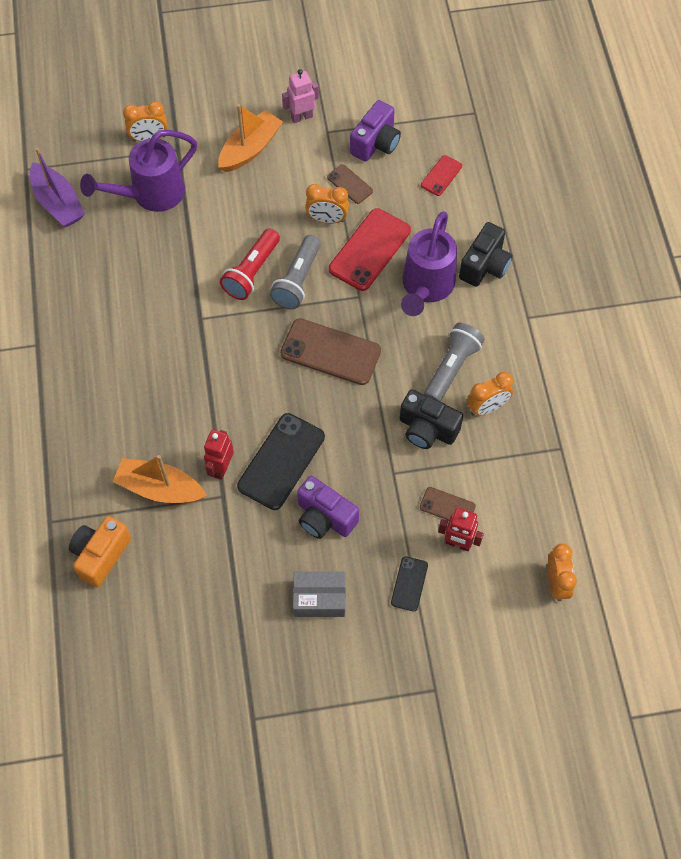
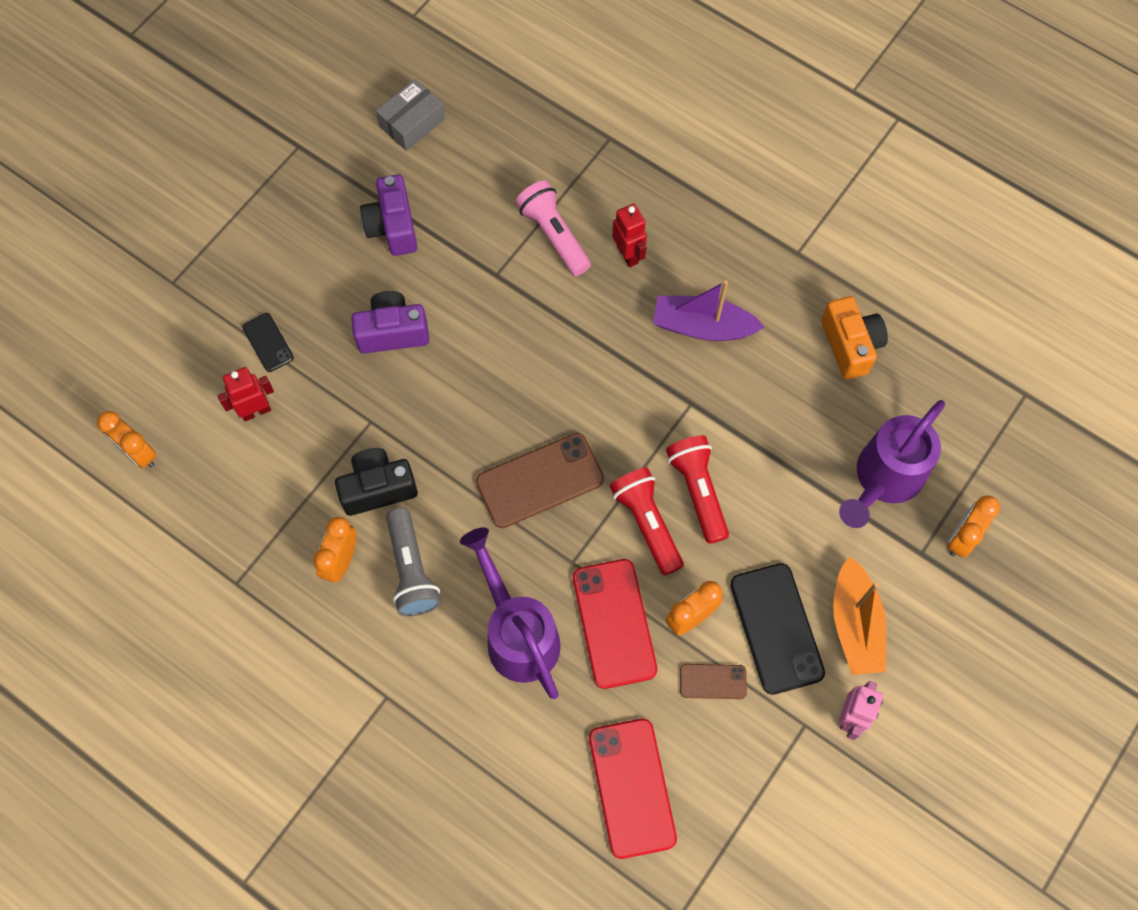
camera: 135 degrees right, 5 degrees up
(58, 203) = (952, 390): purple boat -> purple boat (703, 326)
(100, 555) = (541, 150): orange camera -> orange camera (850, 345)
(151, 194) = (883, 479): purple watering can -> purple watering can turned 150 degrees counterclockwise
(160, 488) = (554, 235): orange boat -> pink flashlight
(221, 468) = (522, 294): red robot -> red robot (628, 254)
(281, 461) = (478, 344): black phone -> black phone (776, 628)
(297, 280) = (647, 523): grey flashlight -> red flashlight
(319, 598) = (332, 268): grey box -> grey box (412, 123)
(376, 143) = (740, 761): purple camera -> purple camera (392, 227)
(441, 175) = (632, 787): red phone -> red phone, size x1.91
(447, 506) = (294, 434): brown phone -> none
(485, 266) = (482, 716): black camera -> none

